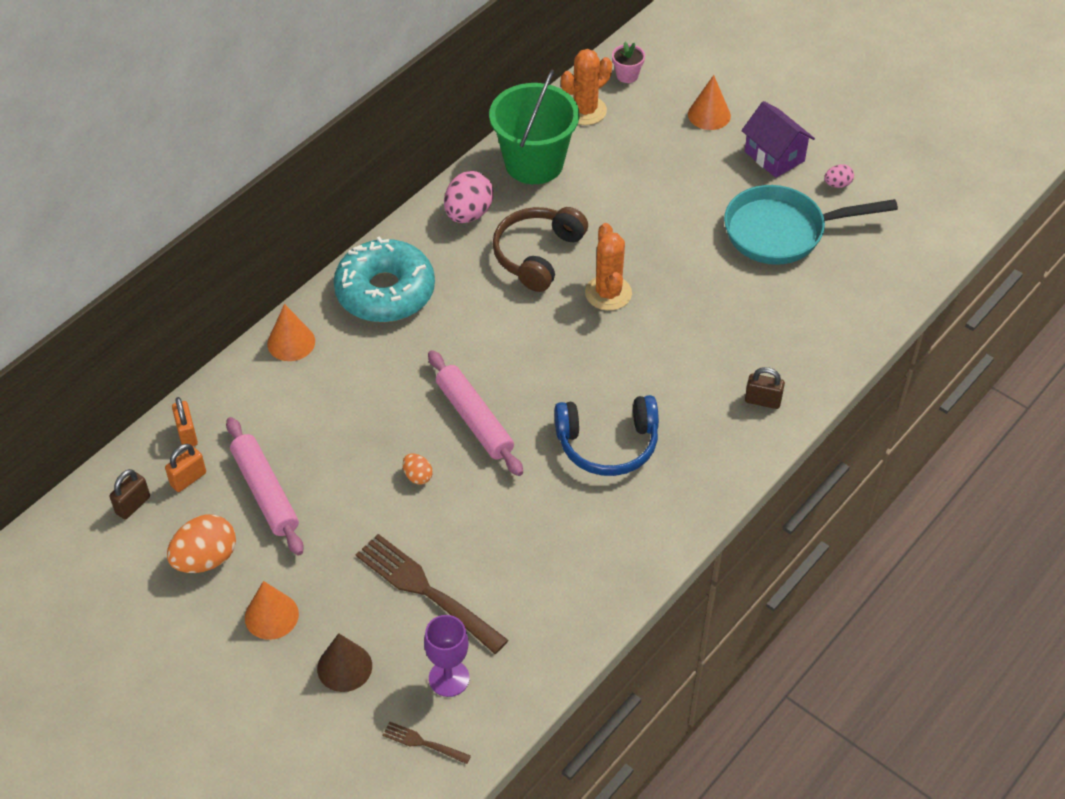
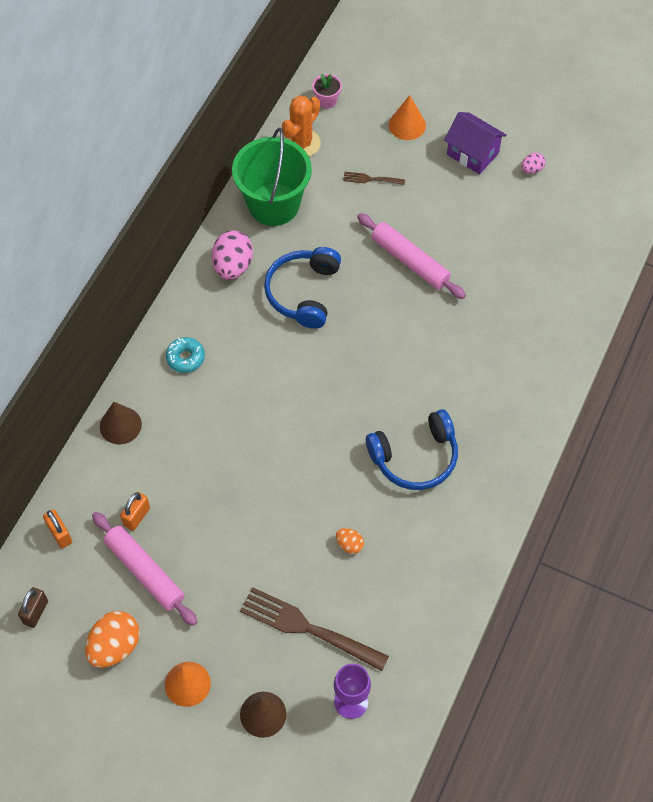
camera: 15 degrees left, 10 degrees up
(188, 479) = (75, 576): orange padlock -> orange padlock (137, 516)
(291, 342) = (120, 425): orange cone -> brown cone
(385, 292) = (185, 358): turquoise donut -> turquoise donut, size x0.44
(417, 476) = (268, 525): orange egg -> orange egg (349, 544)
(423, 743) = (348, 764): brown fork -> brown fork (371, 179)
(475, 419) = (299, 461): pink rolling pin -> pink rolling pin (410, 261)
(537, 254) = (303, 292): brown headphones -> blue headphones
(608, 293) = (373, 316): orange cactus -> none
(762, 401) = (528, 387): brown padlock -> none
(782, 232) = (499, 225): turquoise pan -> none

